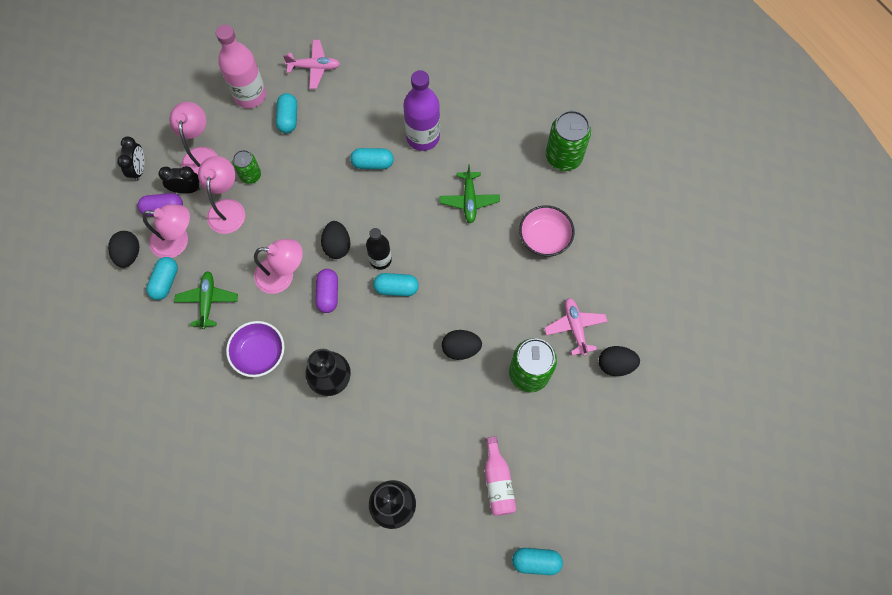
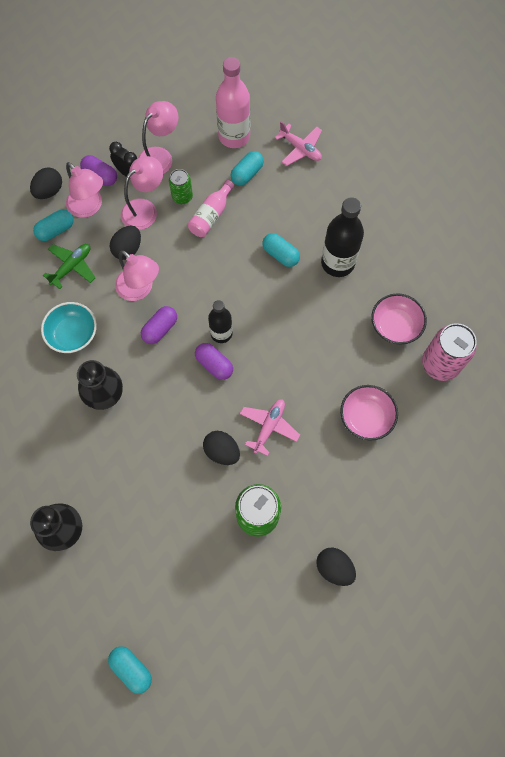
camera: 40 degrees right, 0 degrees up
(139, 169) = (109, 135): black clock -> none
(259, 353) = (73, 334): purple bowl -> turquoise bowl
(337, 245) = (199, 297): black egg -> black egg (128, 249)
(396, 288) = (214, 365): turquoise capsule -> purple capsule
(423, 137) = (337, 263): purple bottle -> black bottle
(469, 200) = (331, 340): green plane -> none
(497, 481) = (158, 579): pink bottle -> pink bottle (211, 215)
(507, 153) = (395, 326): none -> pink bowl
(563, 157) = (440, 364): green can -> pink can
(575, 327) = (327, 510): pink plane -> pink plane (269, 427)

